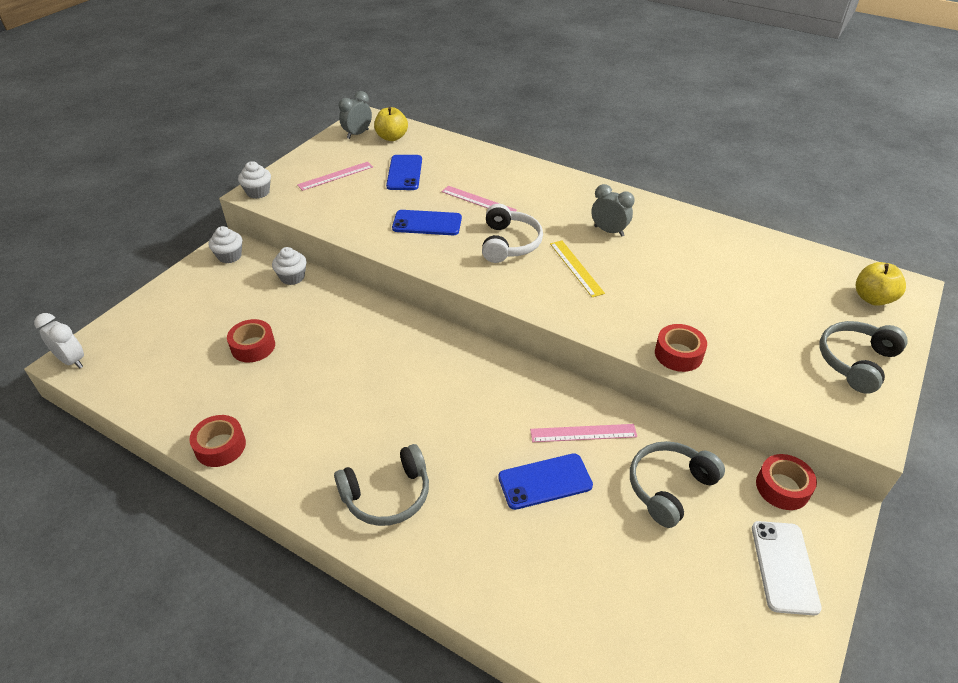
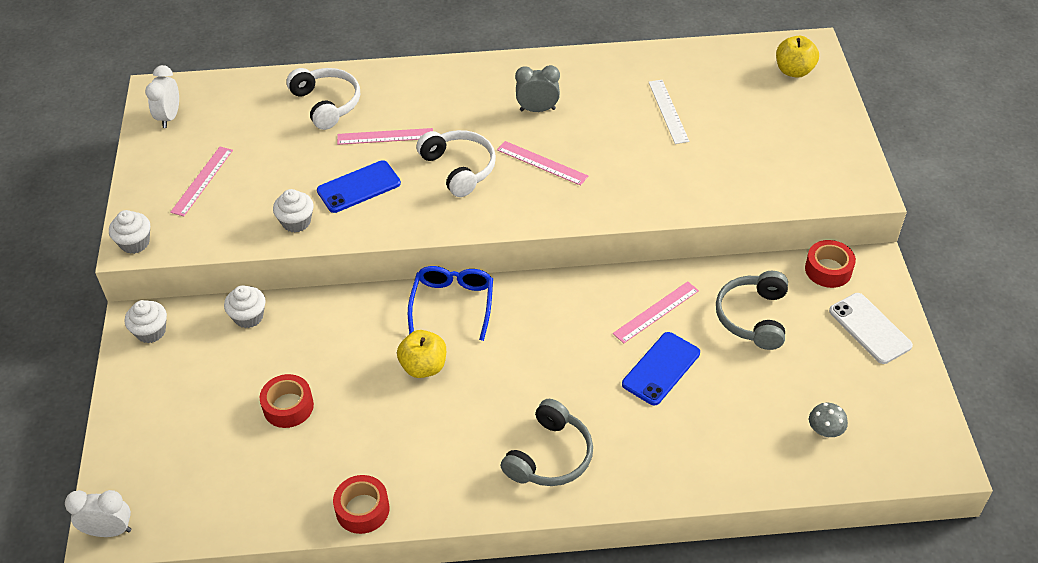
camera: 35 degrees left, 5 degrees up
(357, 134) = (169, 117): grey clock -> white clock
(363, 225) = (296, 222): none -> white cupcake
(392, 137) = (214, 103): yellow apple -> yellow apple (423, 367)
(404, 173) = (275, 141): blue phone -> none
(430, 340) = (452, 304): none -> blue glasses
(460, 166) = (326, 104): none -> white headphones
(576, 268) = (542, 163): yellow ruler -> pink ruler
(651, 637) = (824, 431): none -> grey mushroom
(678, 354) = (691, 201): red tape -> none
(720, 278) = (668, 111): none -> white ruler
(856, 362) = (820, 136): grey headphones -> none

